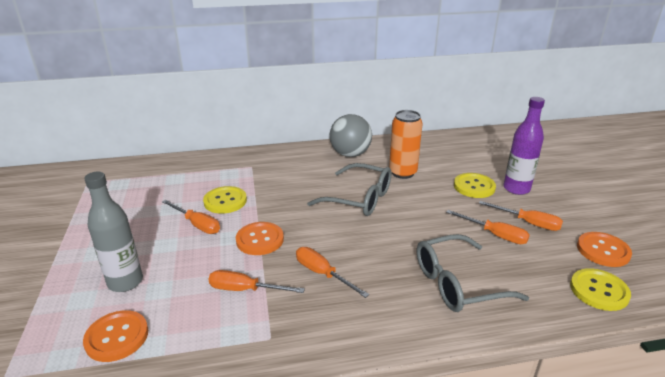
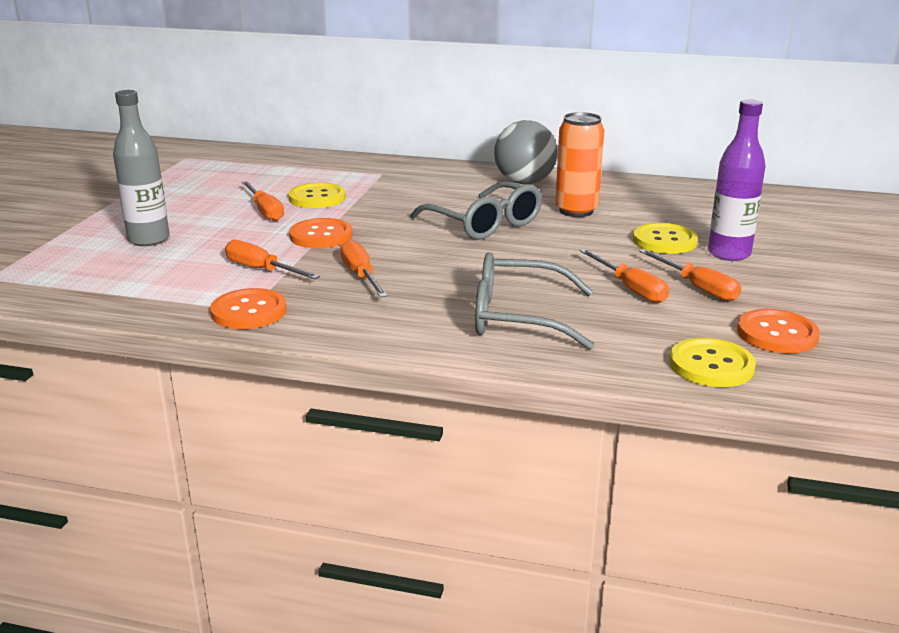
camera: 25 degrees right, 5 degrees down
(117, 337) = (104, 275): orange button -> orange button (249, 311)

